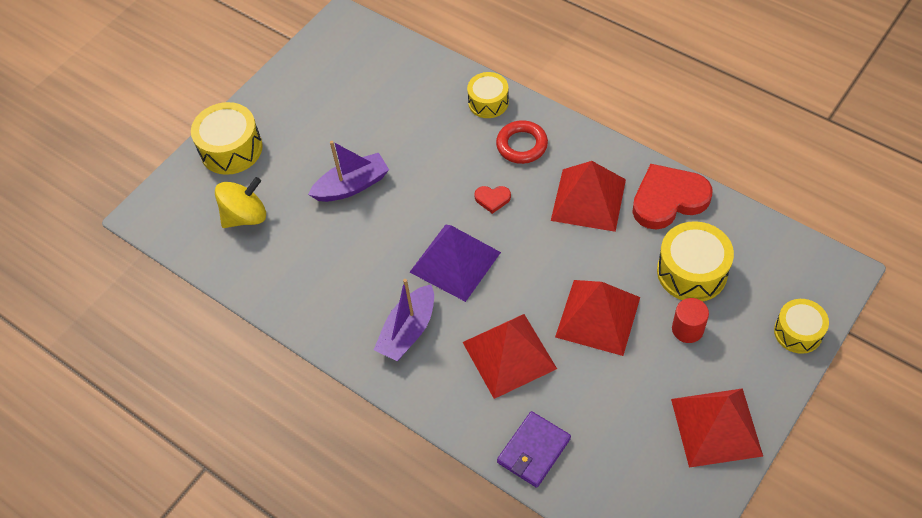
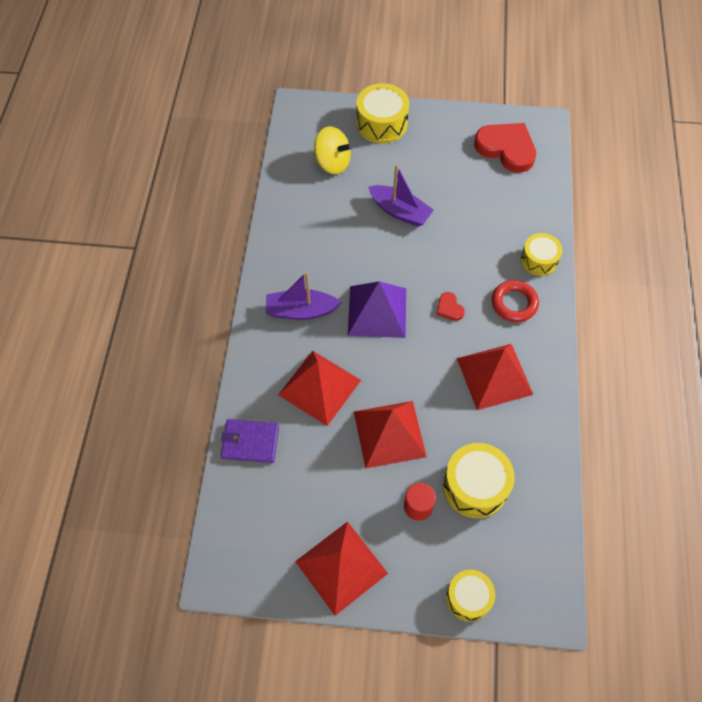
camera: 55 degrees right, 5 degrees up
(668, 199) = (535, 436): red heart -> red heart (506, 149)

